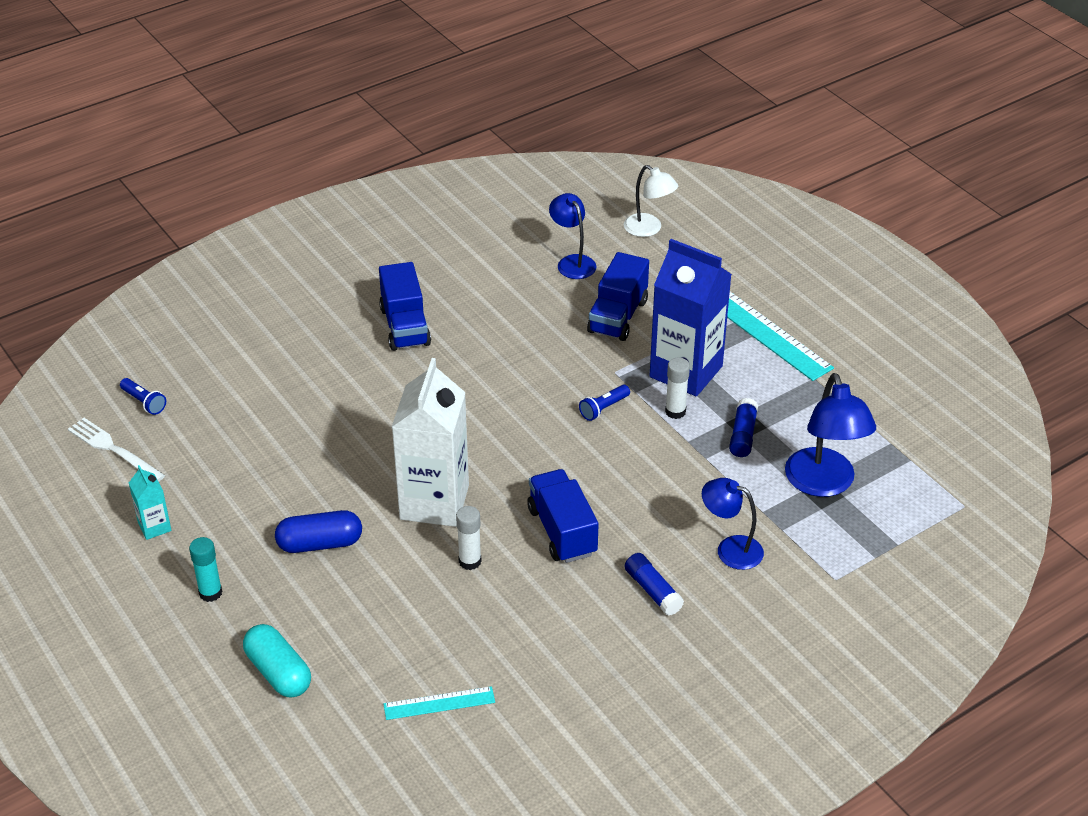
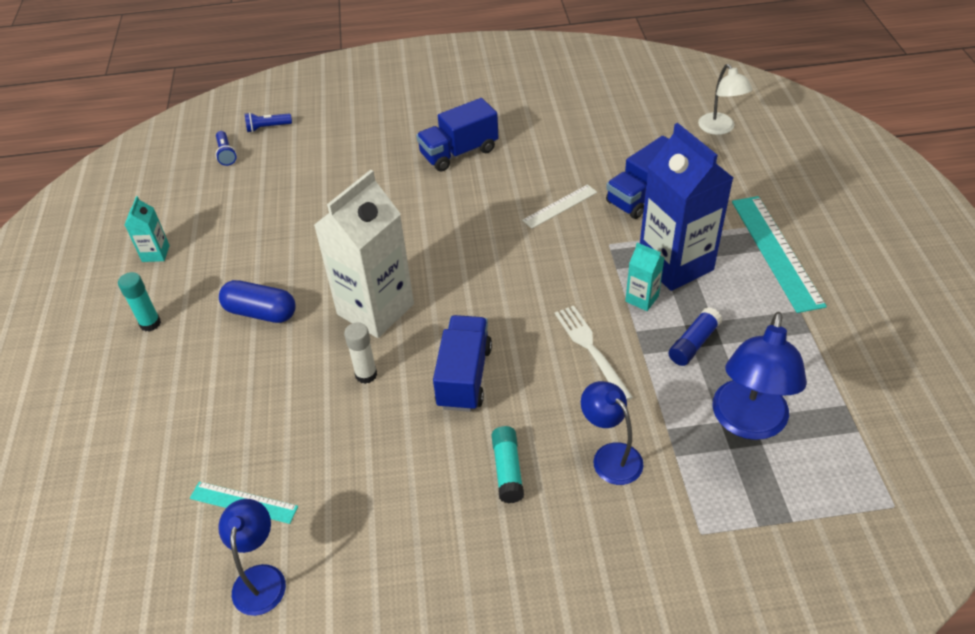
camera: 30 degrees right, 5 degrees up
(113, 449) = (177, 183): white fork -> white fork (591, 349)
(278, 672) = (143, 415): turquoise capsule -> none
(405, 326) = (459, 152): blue truck -> blue truck turned 45 degrees clockwise
(545, 350) = (560, 206): none -> white ruler
(572, 262) = (633, 138): blue lamp -> blue lamp (261, 578)
(603, 408) = (577, 274): blue flashlight -> blue flashlight (267, 127)
(652, 591) = (507, 469): blue glue stick -> turquoise glue stick
(675, 411) = (642, 299): white glue stick -> turquoise carton

